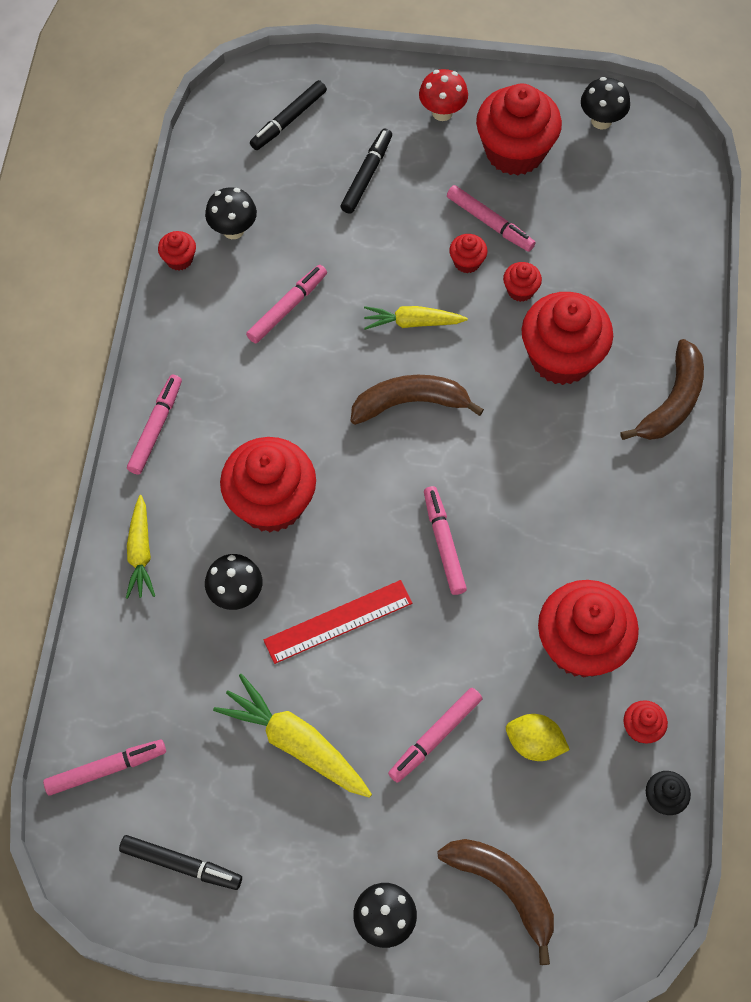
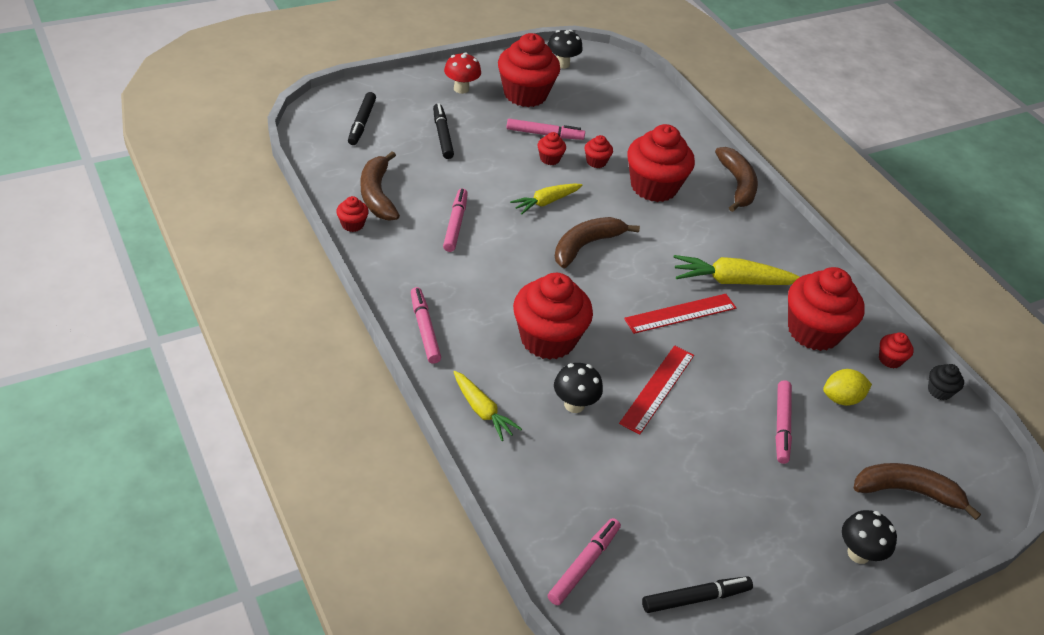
camera: 40 degrees left, 20 degrees down
(233, 230) = (377, 194): black mushroom -> brown banana
(295, 743) = (699, 476): yellow carrot -> yellow carrot (732, 281)
(444, 543) = (680, 313): pink marker -> red ruler

